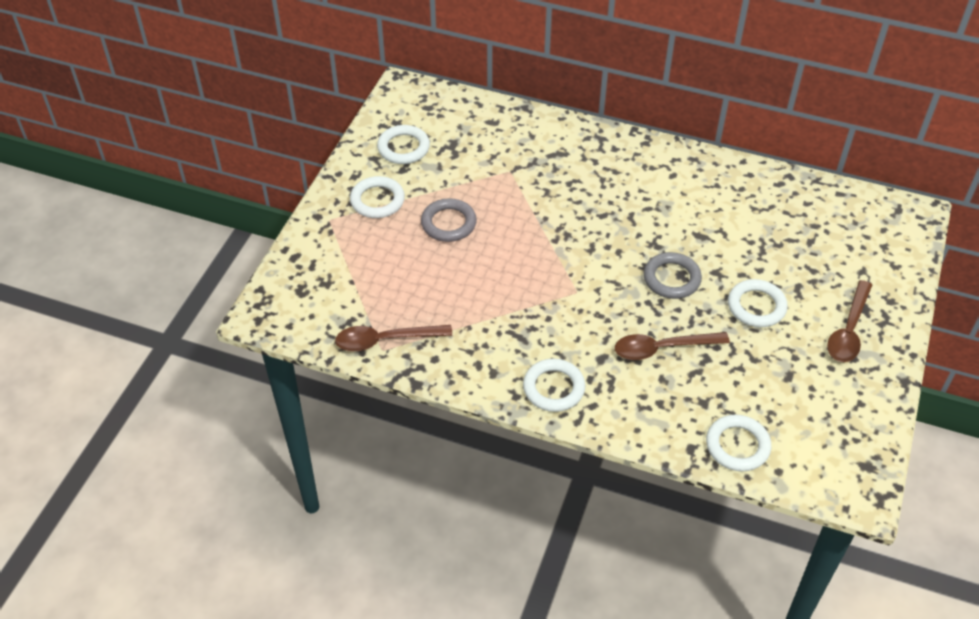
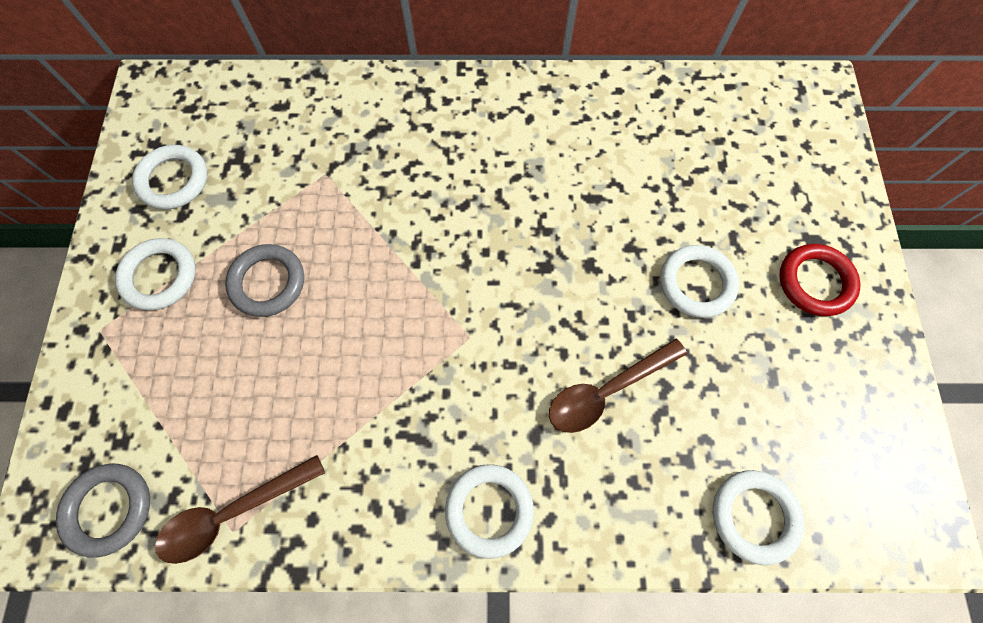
camera: 20 degrees left, 20 degrees up
(671, 279) = (581, 275): grey ring -> grey ring (109, 509)
(848, 330) = (815, 282): brown spoon -> red ring

